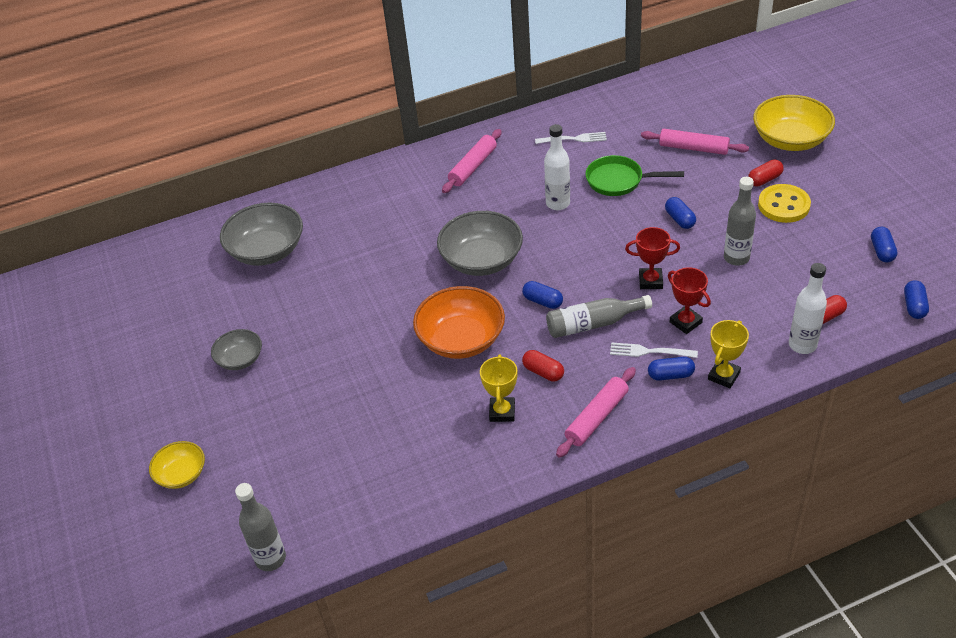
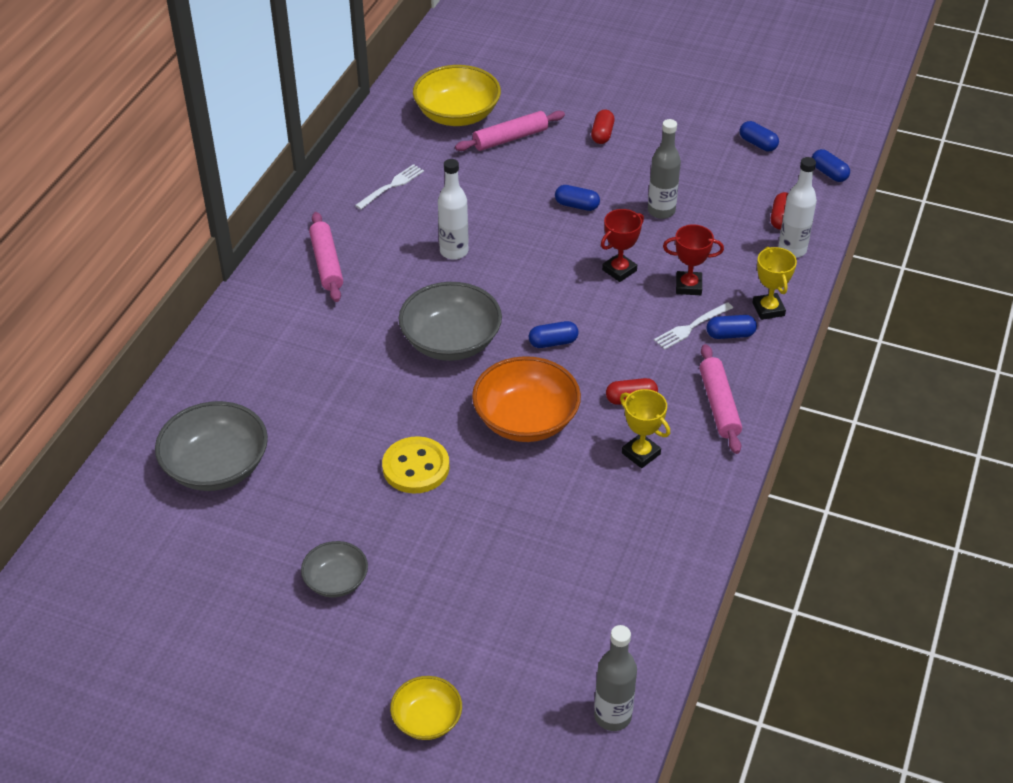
camera: 50 degrees left, 0 degrees up
(593, 324) = (619, 334): grey bottle -> none
(619, 181) = (482, 201): green pan -> none
(670, 375) = (730, 334): blue capsule -> blue capsule turned 45 degrees clockwise
(783, 205) = (643, 147): yellow button -> yellow button (416, 467)
(790, 140) = (581, 90): yellow bowl -> yellow bowl (457, 115)

